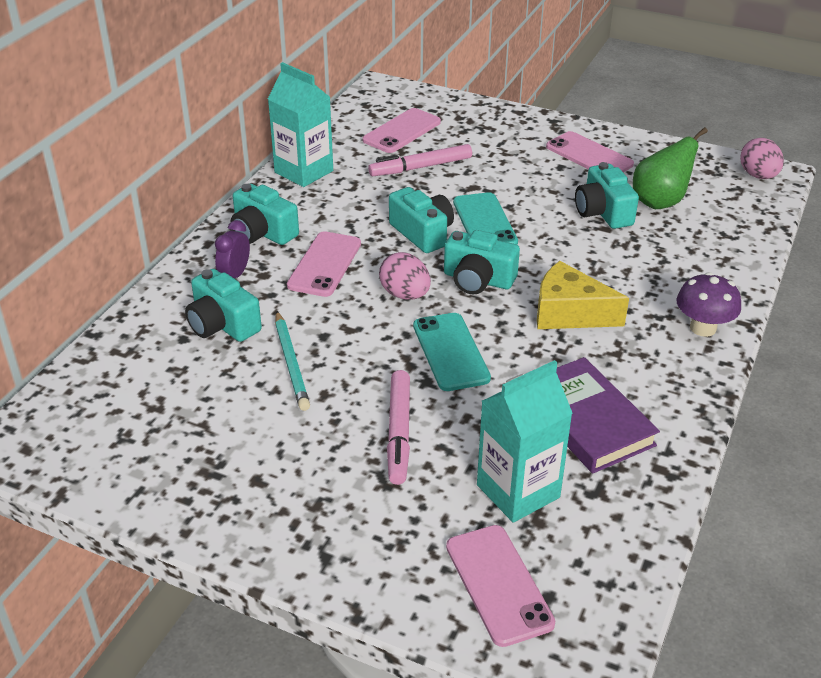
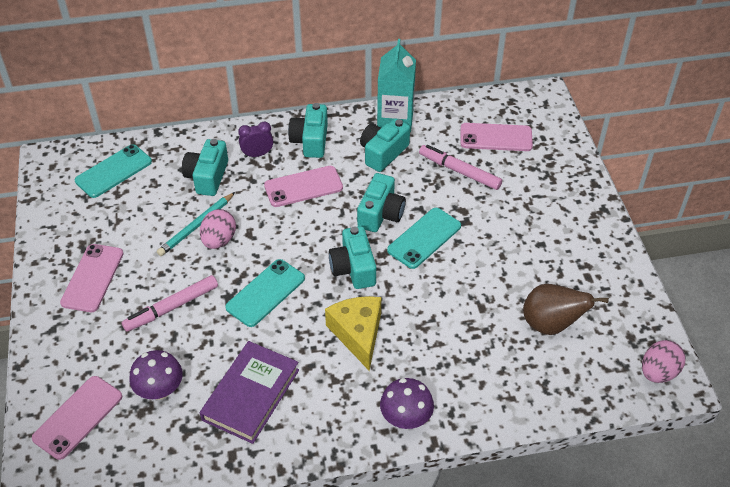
camera: 55 degrees right, 10 degrees up
(112, 396) = (113, 171): none -> turquoise phone
(405, 294) = (305, 241): pink egg -> pink egg (219, 240)
(518, 491) = (160, 390): turquoise carton -> purple mushroom
(589, 156) = (574, 253): pink phone -> pink phone (92, 278)
(603, 212) = (502, 296): turquoise camera -> turquoise camera (383, 153)
(660, 202) = (551, 324): green pear -> brown pear

